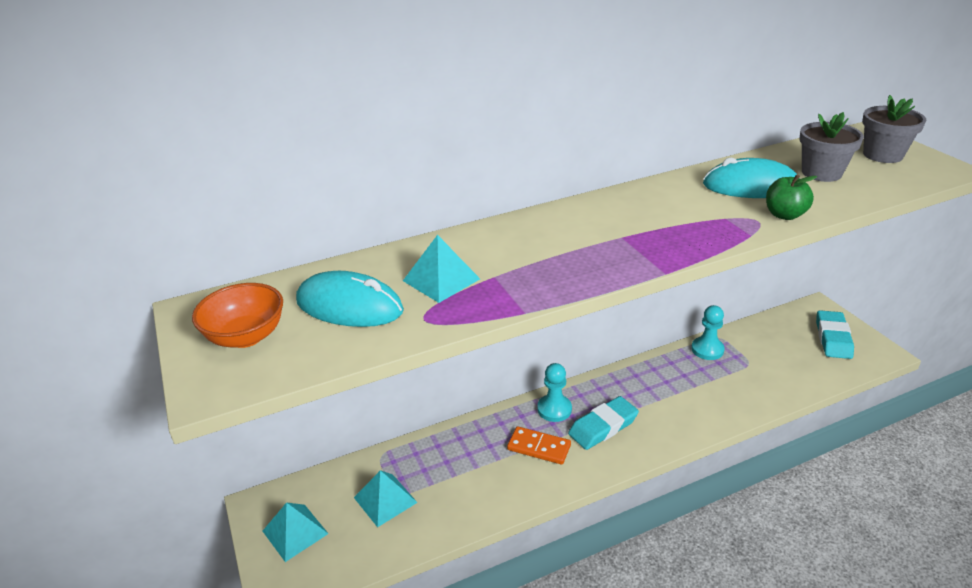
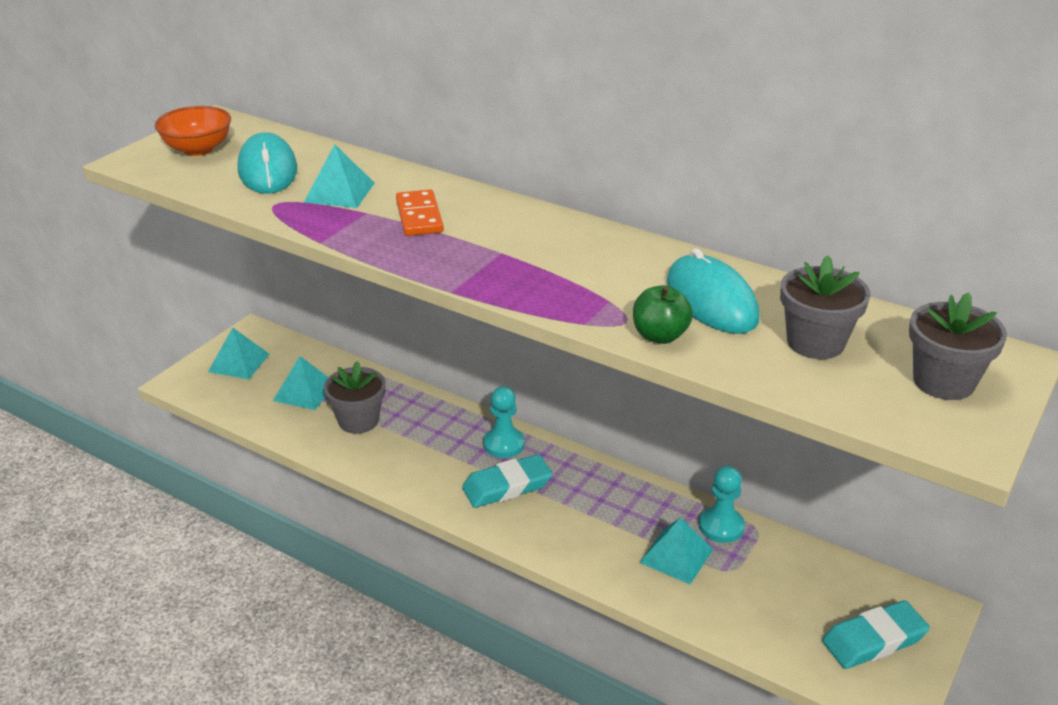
camera: 55 degrees right, 0 degrees up
(457, 479) = (358, 421): none -> grey flower pot
(539, 447) = (440, 454): orange domino -> orange domino (419, 216)
(603, 426) = (507, 486): turquoise eraser -> turquoise eraser turned 45 degrees counterclockwise
(723, 379) = (676, 556): none -> turquoise pyramid

